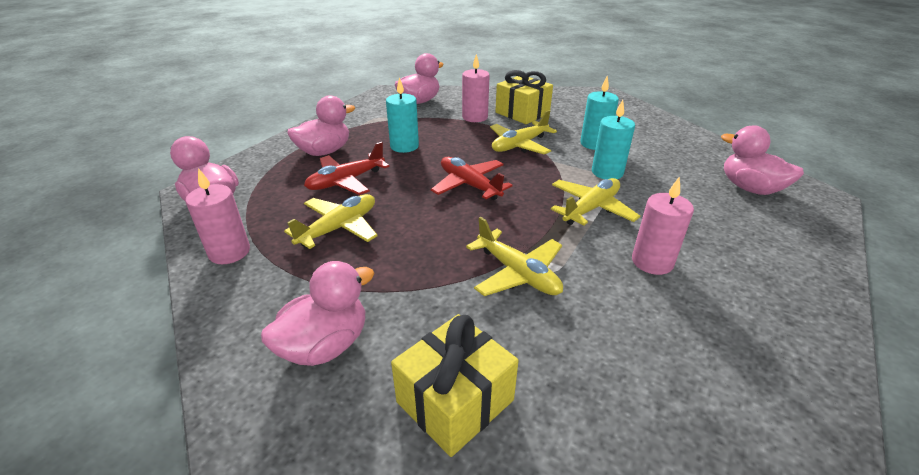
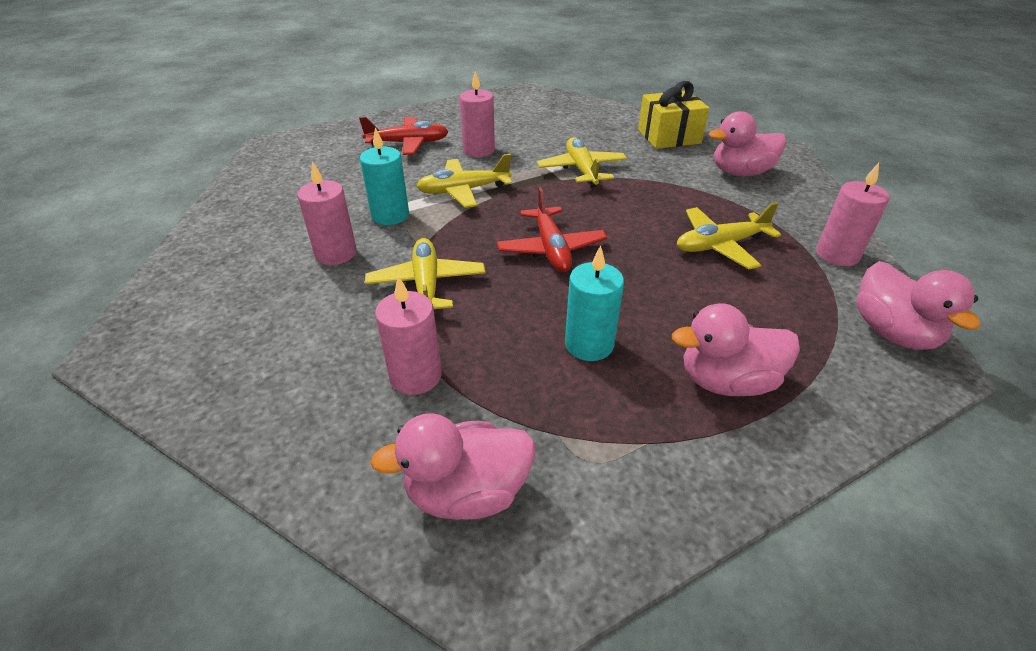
camera: 150 degrees left, 5 degrees up
(346, 181) = (701, 304): red plane -> red plane (408, 143)
(519, 145) = (426, 285): yellow plane -> yellow plane turned 90 degrees counterclockwise
(522, 113) = (327, 354): yellow gift -> none
(594, 144) = (336, 253): turquoise candle -> pink candle
(750, 188) = (304, 164): pink duck -> none

